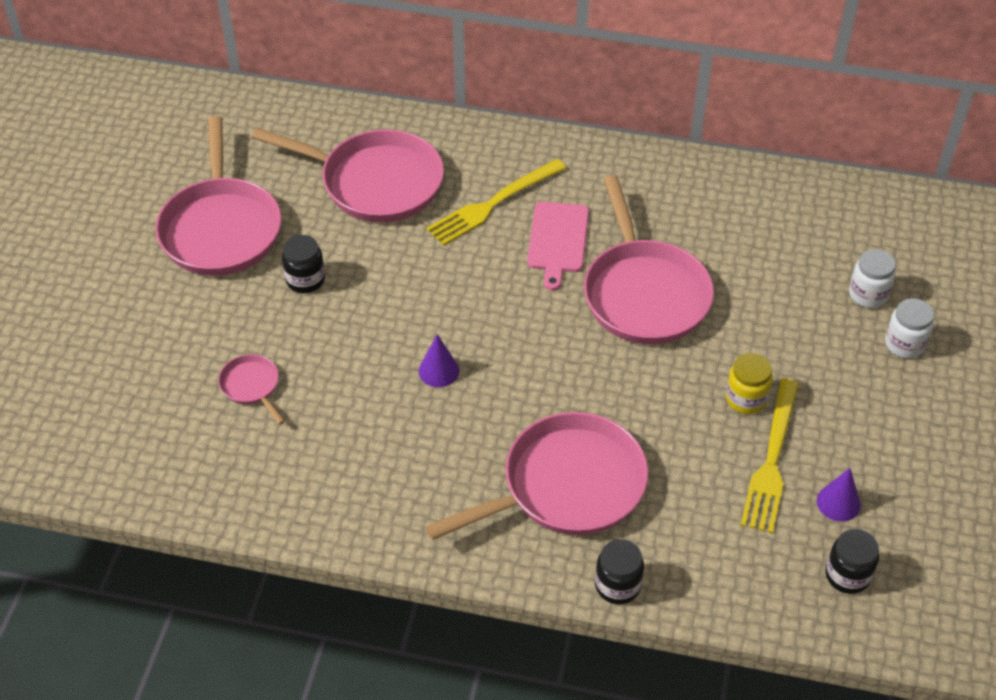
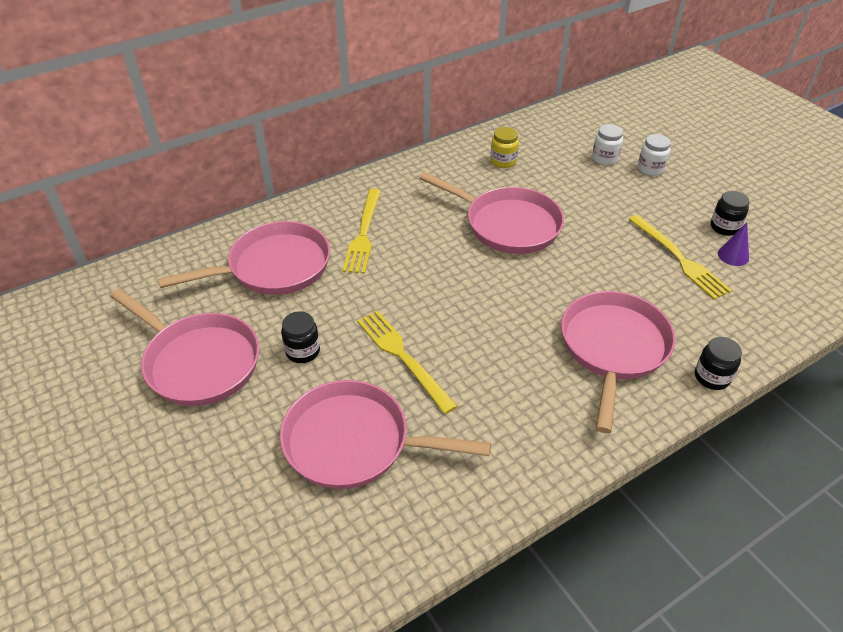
camera: 45 degrees left, 5 degrees down
(252, 386) = (354, 442): pink pan -> pink pan, size x2.25
(375, 348) = (403, 357): none -> yellow fork
(438, 371) = (458, 341): purple cone -> none
(557, 240) = (426, 229): pink cutting board -> none
(746, 399) = (626, 239): yellow jar -> yellow jar (503, 161)
(847, 575) = (786, 285): black jar -> black jar (724, 227)

